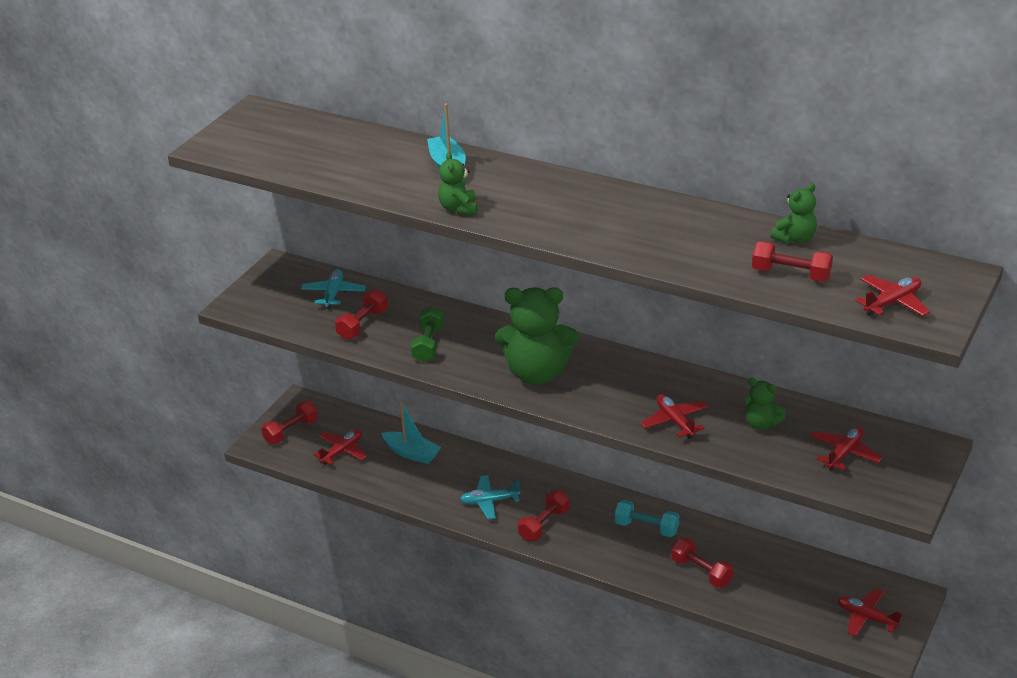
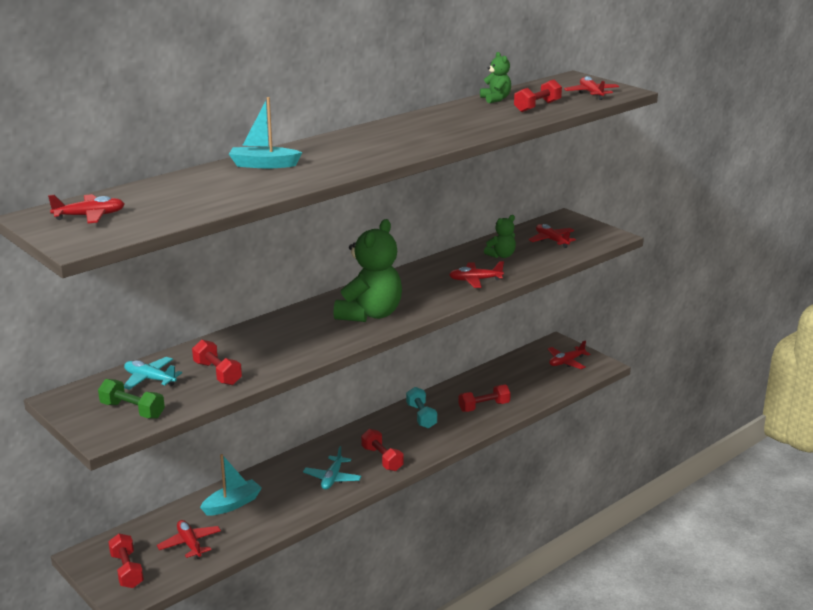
camera: 70 degrees left, 10 degrees down
(270, 131) = (90, 216): none -> red plane
(428, 344) = (282, 349): green dumbbell -> green dumbbell (132, 410)
(459, 209) = (339, 171): green teddy bear -> none
(646, 527) = (421, 416): turquoise dumbbell -> turquoise dumbbell turned 60 degrees counterclockwise

